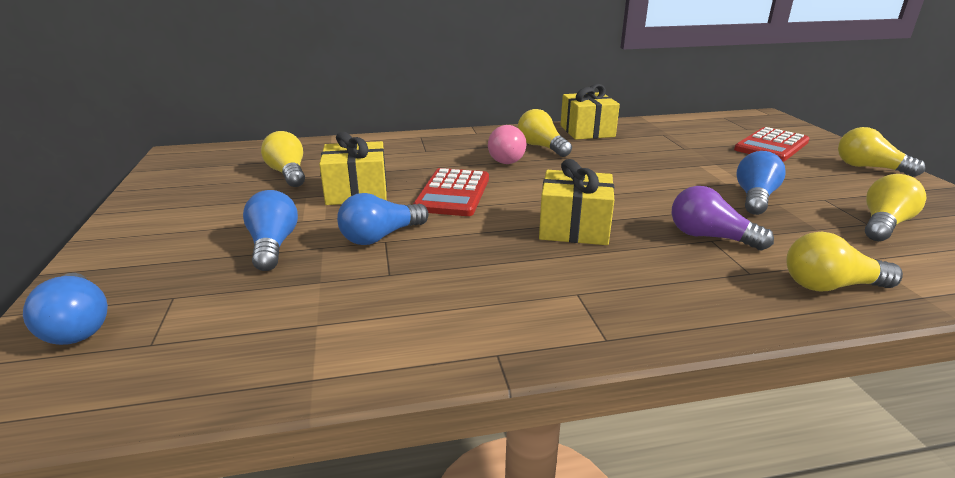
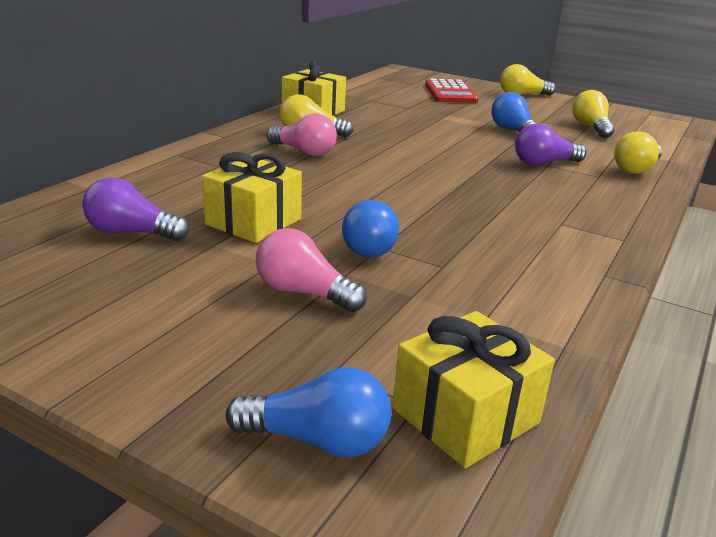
camera: 50 degrees left, 0 degrees up
(273, 245) = (303, 292): blue light bulb -> pink light bulb
(288, 174) = (131, 233): yellow light bulb -> purple light bulb
(453, 193) = (337, 192): red calculator -> none
(574, 228) = (471, 185): yellow gift -> yellow gift (465, 416)

